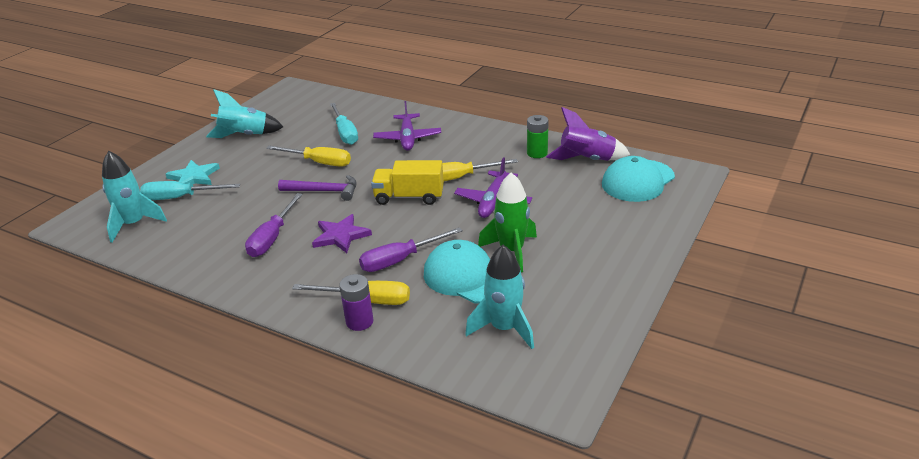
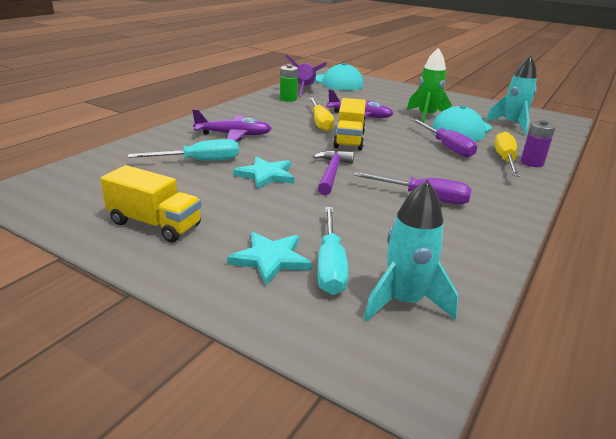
camera: 90 degrees left, 5 degrees down
(244, 135) = (155, 224): turquoise rocket -> yellow truck
(319, 162) = (266, 175): yellow screwdriver -> turquoise star
(340, 236) = (415, 167): purple star -> none

